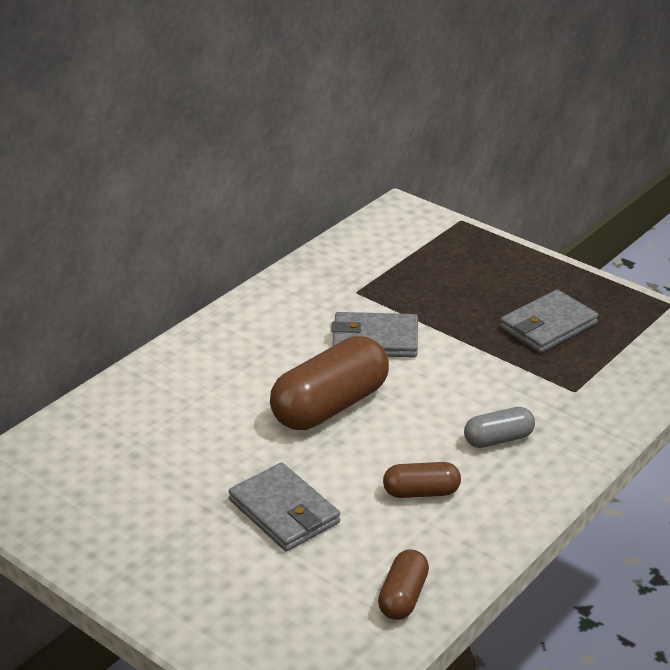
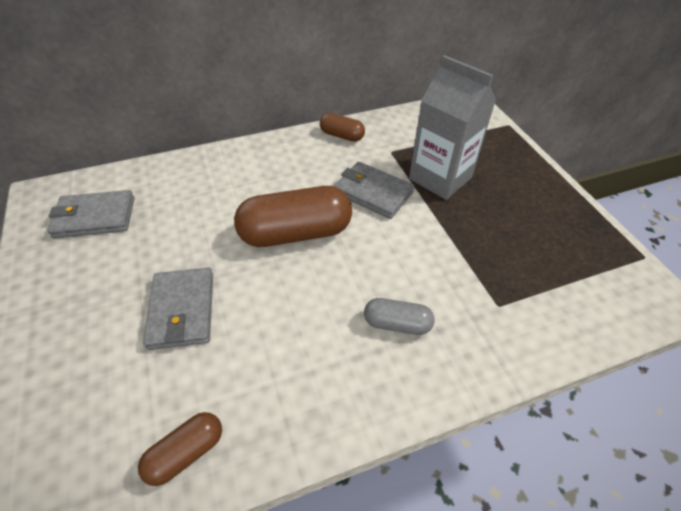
camera: 30 degrees right, 15 degrees up
(421, 492) = (294, 346): brown capsule -> brown capsule (342, 136)
(433, 301) = (440, 178): none -> grey carton
(548, 326) = (517, 234): grey wallet -> grey wallet (95, 217)

